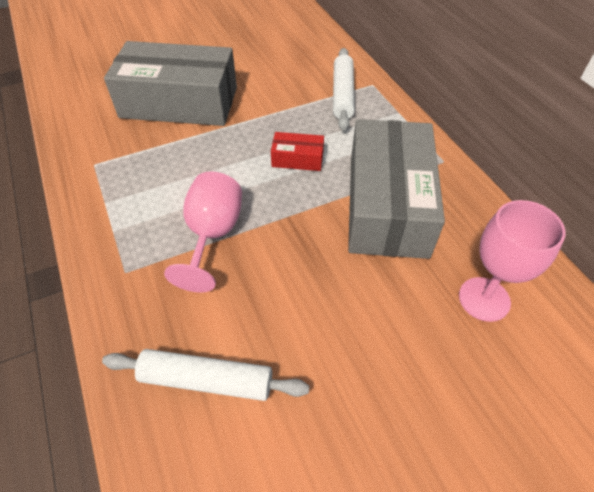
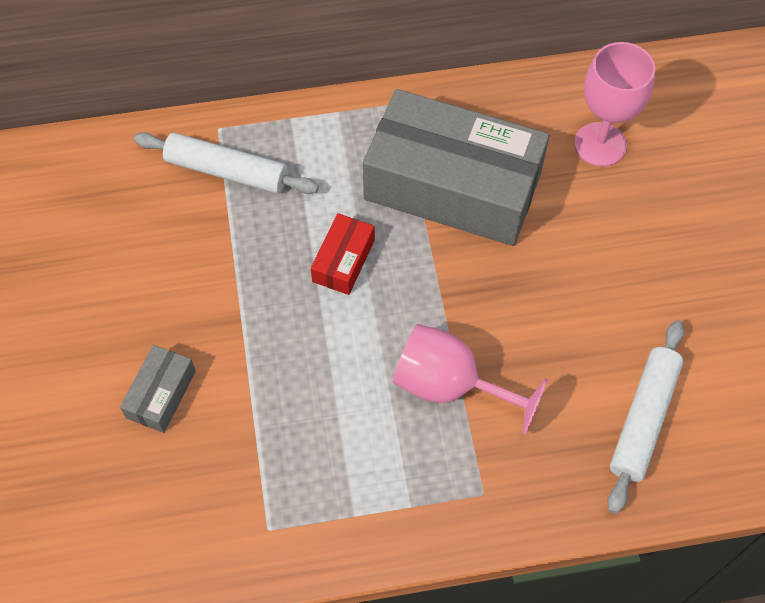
camera: 75 degrees left, 10 degrees up
(179, 102) = (161, 394): grey box -> grey box, size x0.42

